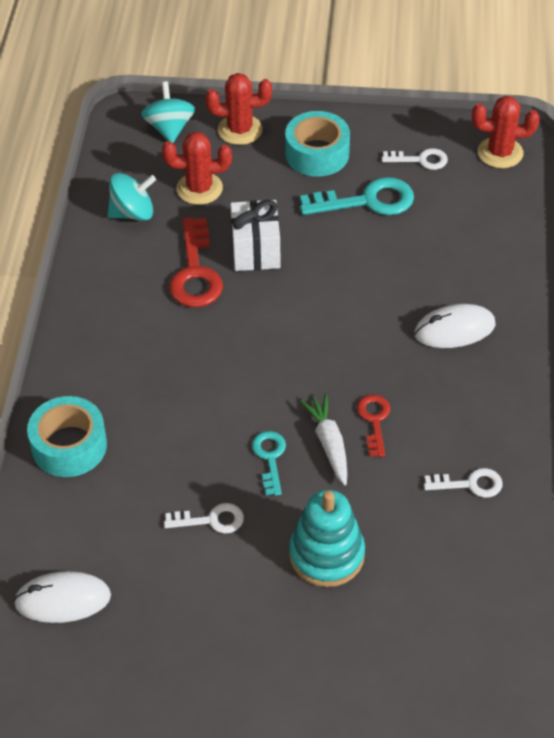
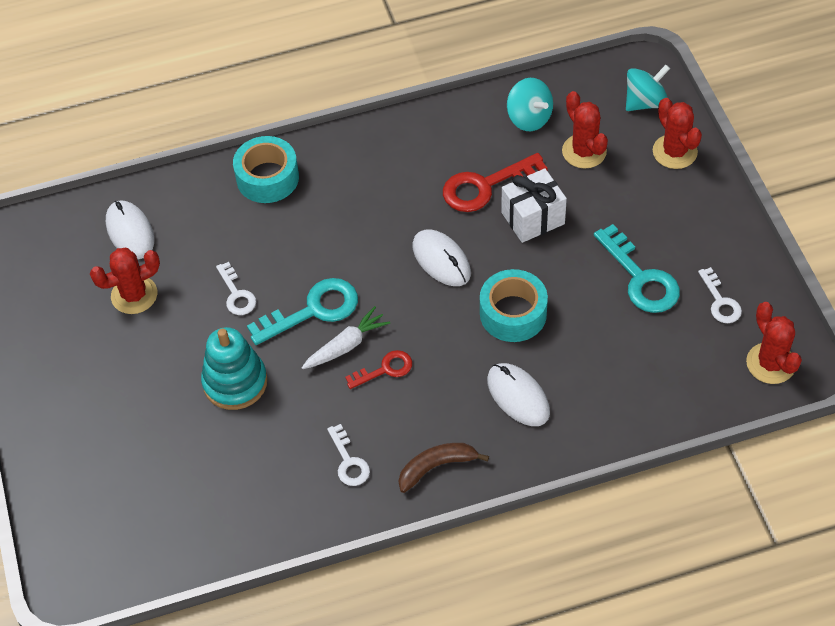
camera: 70 degrees right, 5 degrees up
(157, 620) = (134, 295): none -> red cactus
(265, 334) = (441, 260): none -> white mouse
(270, 458) = (313, 310): turquoise key -> turquoise key, size x1.71
(317, 154) = (679, 219): turquoise tape -> turquoise tape (513, 313)
(506, 416) = (436, 467): none -> brown banana

